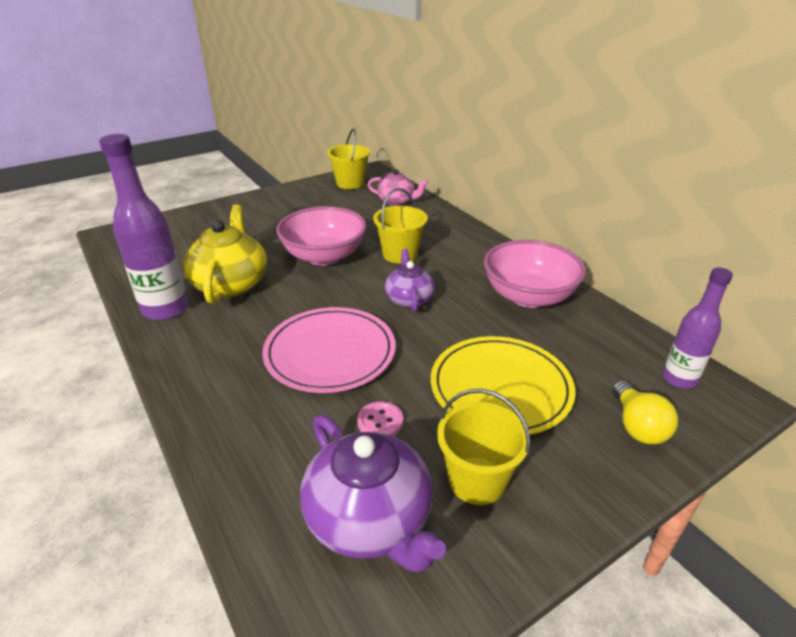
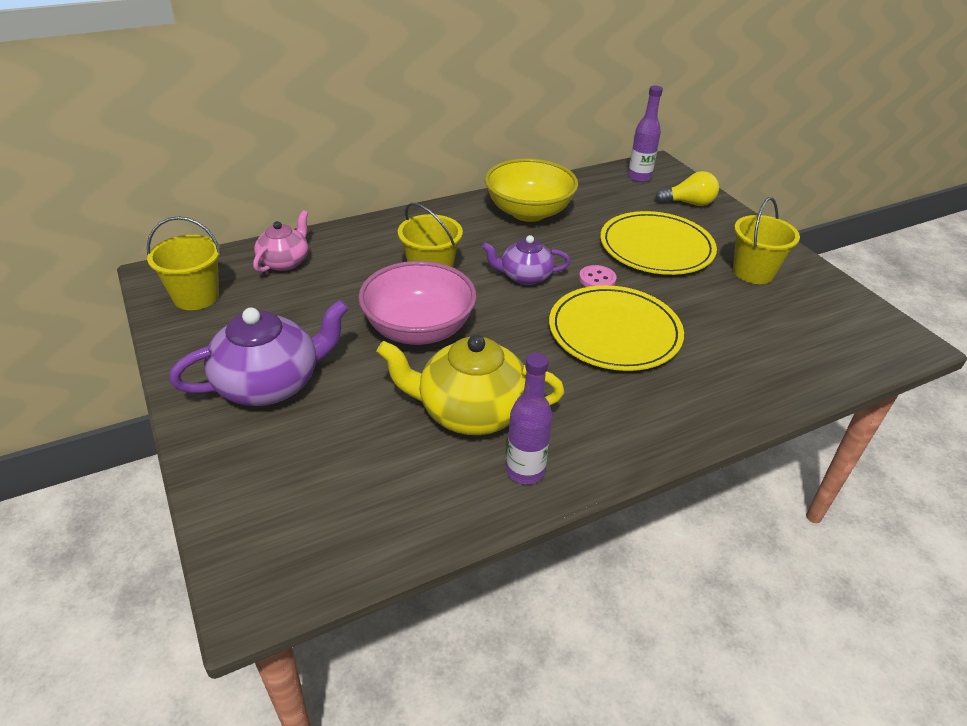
camera: 85 degrees left, 5 degrees up
(165, 309) = (525, 471): purple bottle -> purple bottle, size x0.62
(330, 352) = (614, 332): pink plate -> yellow plate
(370, 519) = (800, 320): purple teapot -> purple teapot (270, 383)
(380, 422) = (704, 309): pink button -> pink button (597, 279)
(528, 296) = (528, 212): pink bowl -> yellow bowl

